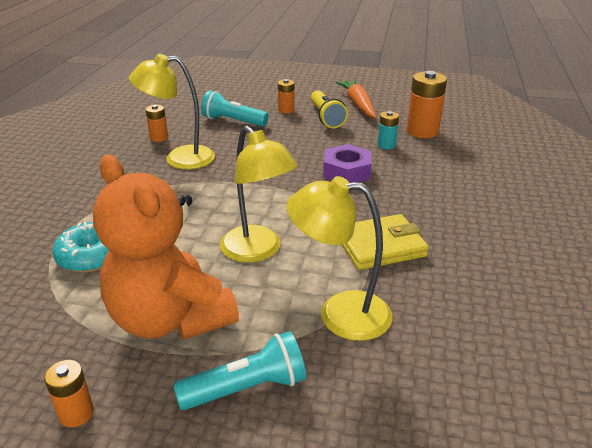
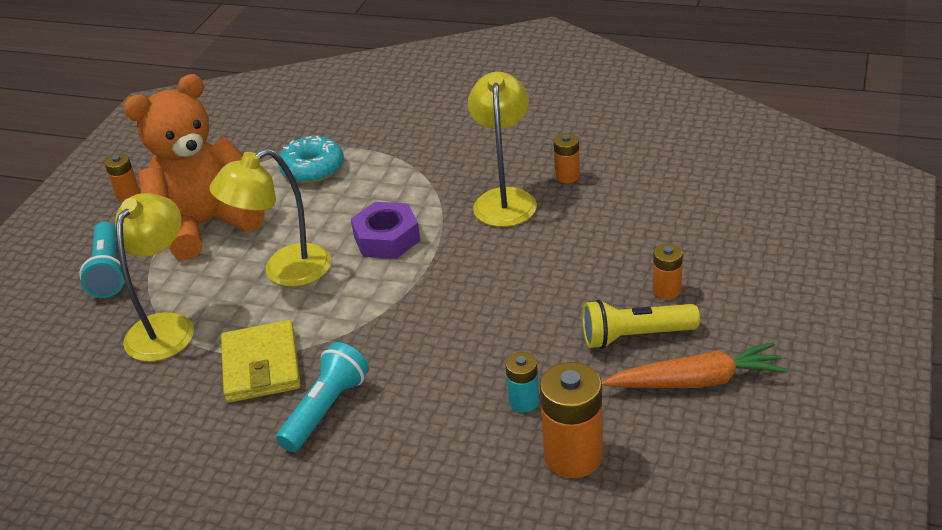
camera: 100 degrees right, 5 degrees up
(233, 121) = (621, 236): turquoise flashlight -> turquoise flashlight (326, 409)
(347, 172) = (443, 349): purple nut -> purple nut (386, 238)

